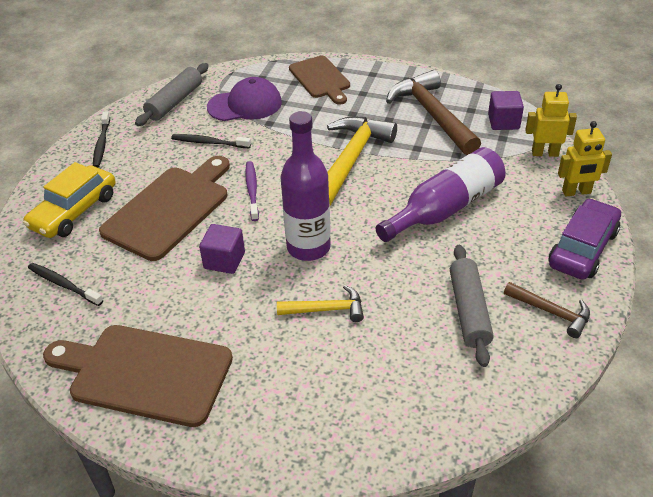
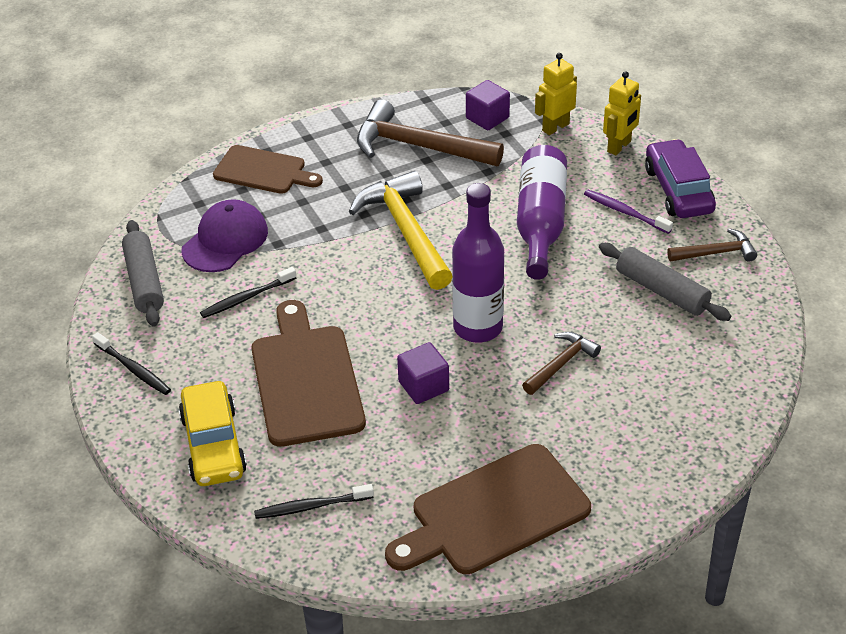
camera: 45 degrees left, 0 degrees up
(252, 190) = (357, 314): purple toothbrush -> purple toothbrush (625, 212)
(326, 309) = (561, 364): yellow hammer -> brown hammer

